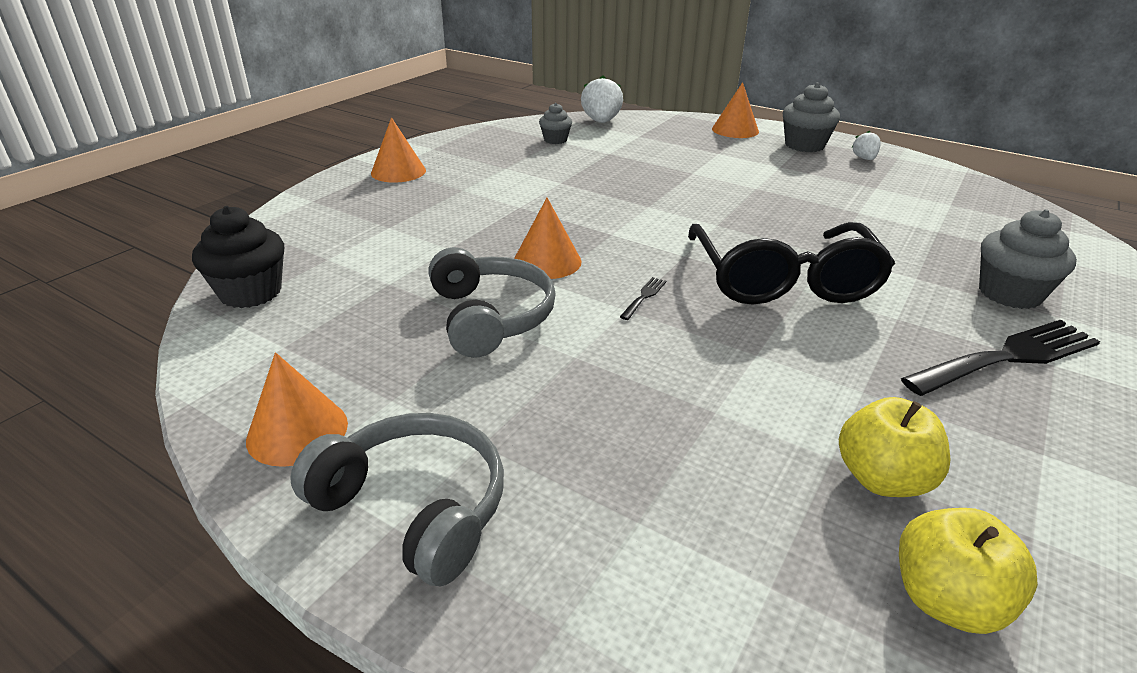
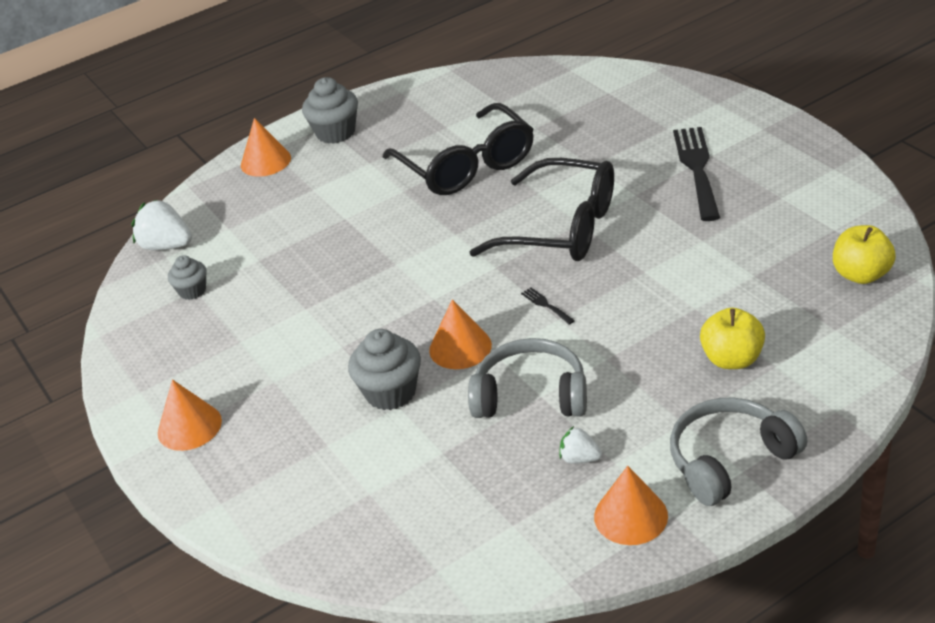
camera: 60 degrees left, 5 degrees up
(251, 292) = (407, 549): black cupcake -> none
(828, 208) = (466, 165): none -> black glasses
(864, 158) = (389, 110): white strawberry -> white strawberry (579, 458)
(882, 479) = (777, 263): yellow apple -> yellow apple (732, 359)
(1009, 294) = (632, 135): grey cupcake -> grey cupcake (390, 392)

